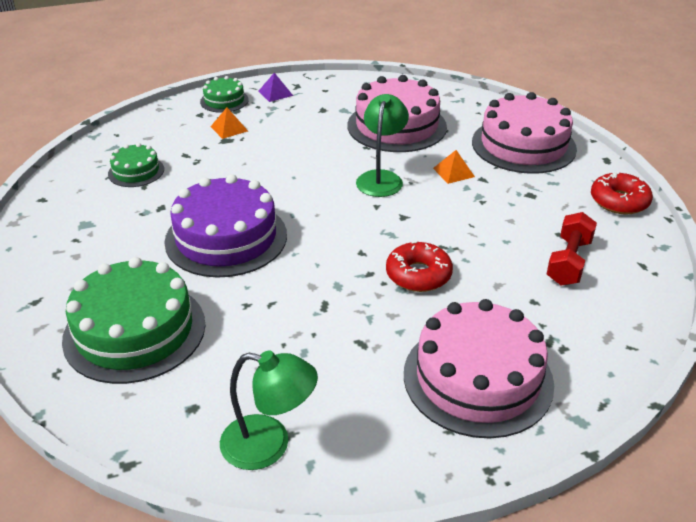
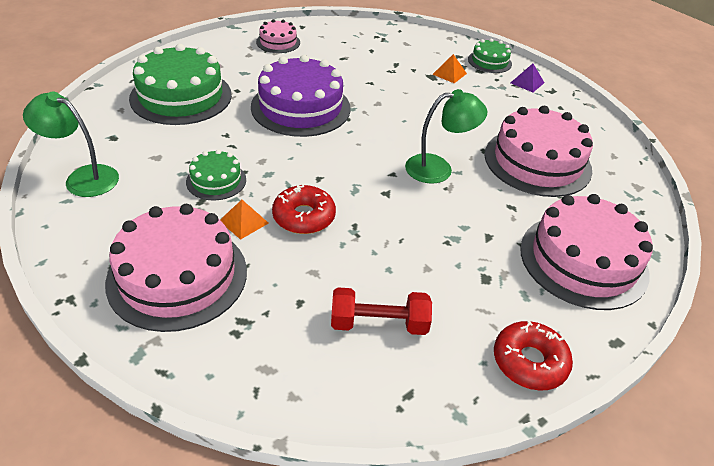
camera: 65 degrees right, 5 degrees up
(65, 226) = (278, 42): none -> pink cake
(136, 171) = (358, 50): green cake -> green cake (216, 180)
(269, 445) = (83, 178): green lamp -> green lamp turned 120 degrees clockwise
(453, 172) = (484, 213): orange pyramid -> orange pyramid (243, 222)

